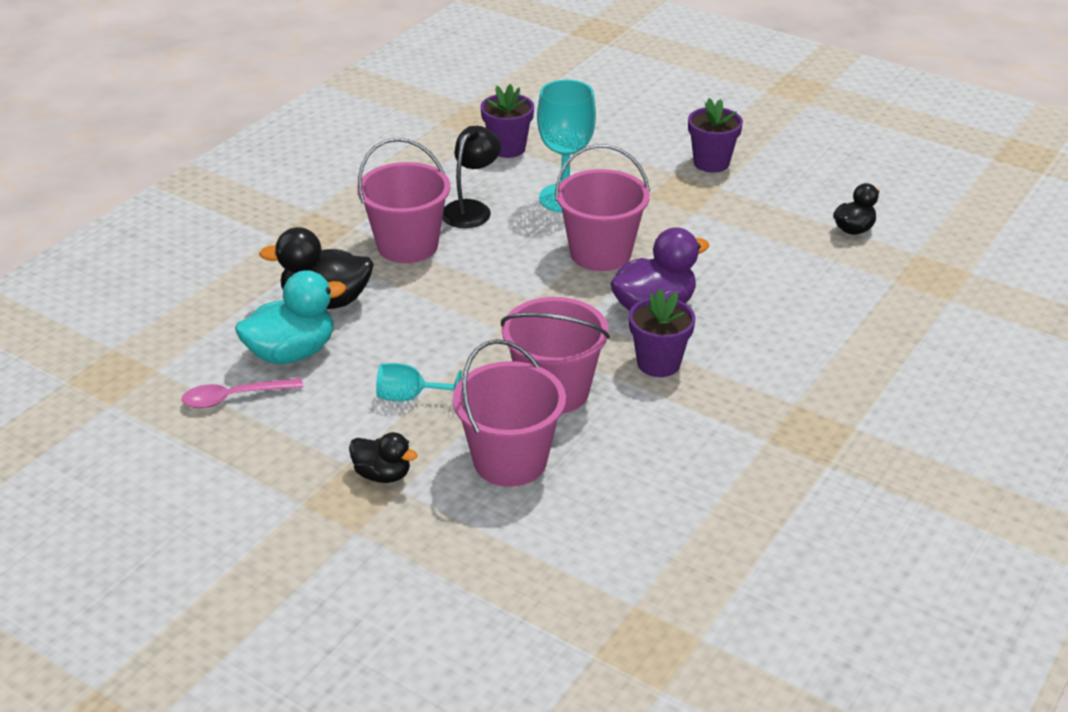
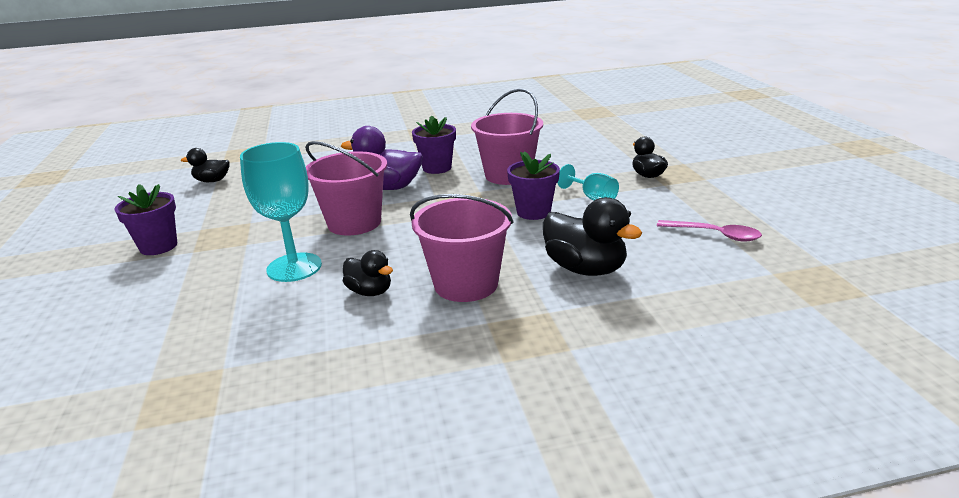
camera: 135 degrees left, 10 degrees down
(292, 353) = (647, 245): turquoise duck -> none
(471, 209) = (370, 292): black lamp -> black duck
(507, 148) = (232, 337): purple flower pot -> purple flower pot (533, 212)
(510, 461) = (573, 161): pink bucket -> none

